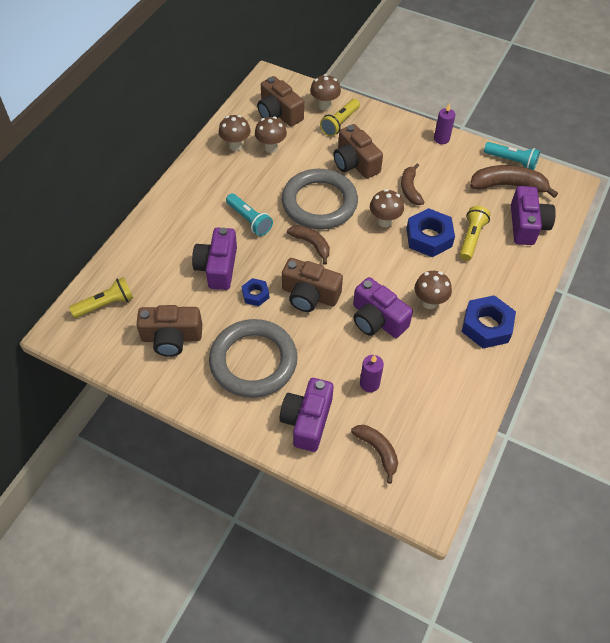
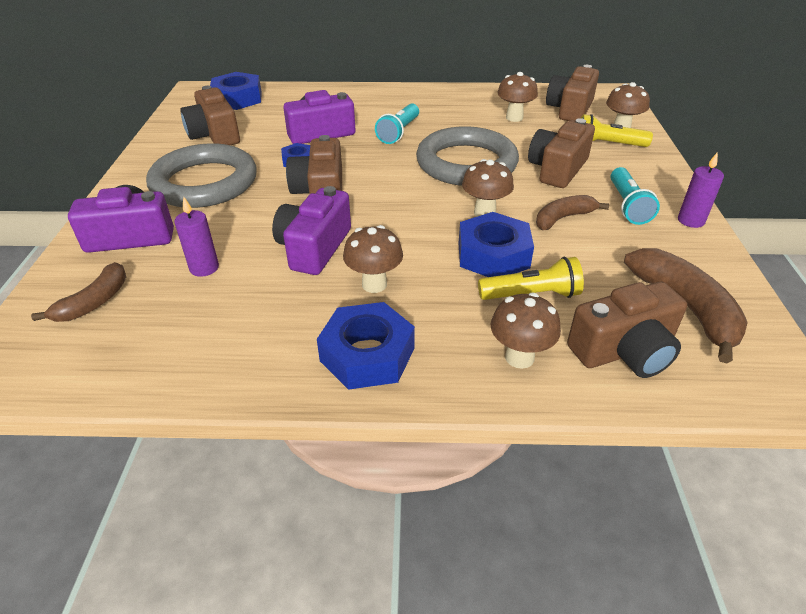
camera: 65 degrees right, 15 degrees down
(106, 304) = (238, 98): yellow flashlight -> blue nut
(235, 146) = (493, 101): brown mushroom -> brown mushroom (519, 357)
(311, 244) = (398, 174): brown banana -> none
(511, 161) = (743, 298): turquoise flashlight -> turquoise flashlight (627, 205)
(527, 225) = (624, 351): purple camera -> brown camera

